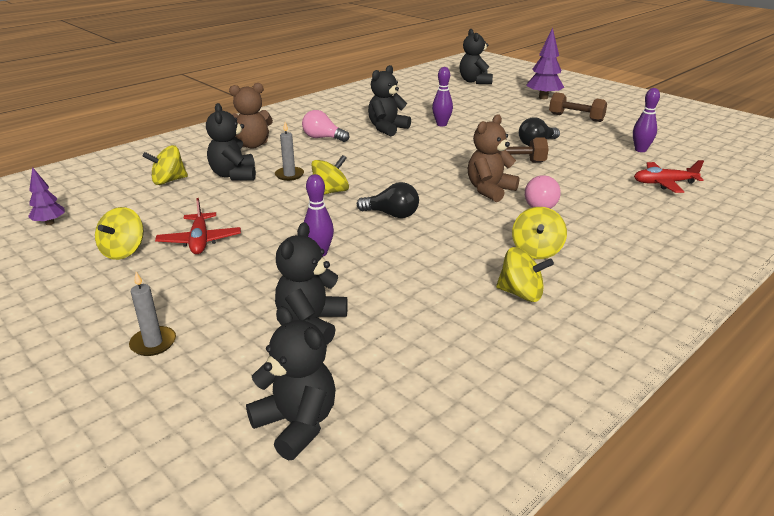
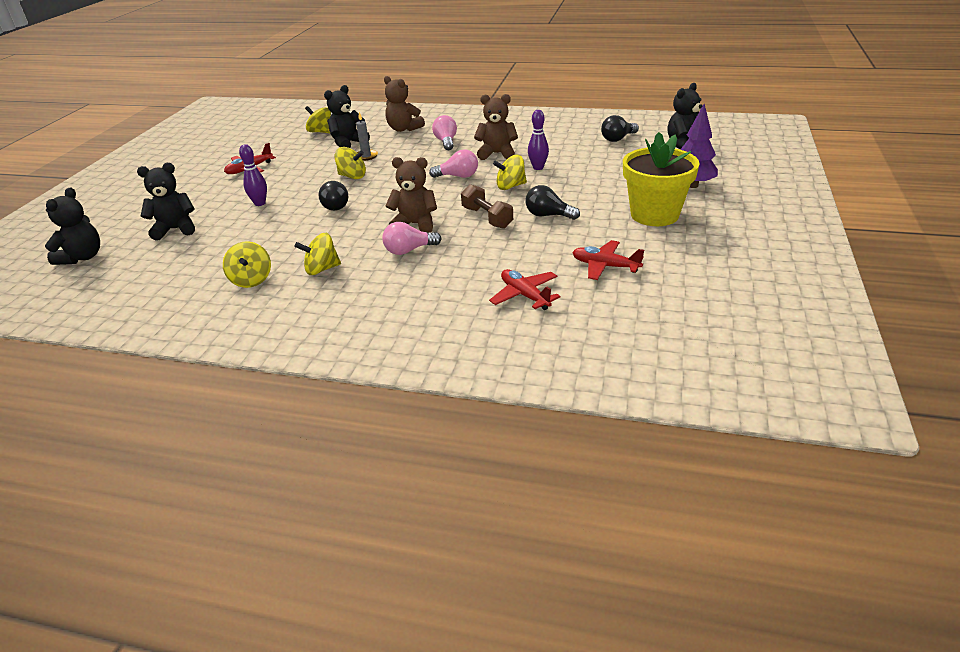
camera: 60 degrees right, 5 degrees up
(50, 223) = (241, 131): purple tree -> none
(124, 251) = (223, 158): yellow spinning top -> yellow spinning top (510, 186)
(153, 343) = (137, 201): grey candle -> none
(387, 129) = (497, 154): black teddy bear -> brown teddy bear
(411, 152) = (458, 176): none -> pink light bulb
(430, 91) = (618, 139): none -> black light bulb
(576, 118) = (654, 215): brown dumbbell -> yellow flower pot
(640, 150) = (605, 266): purple bowling pin -> red plane

